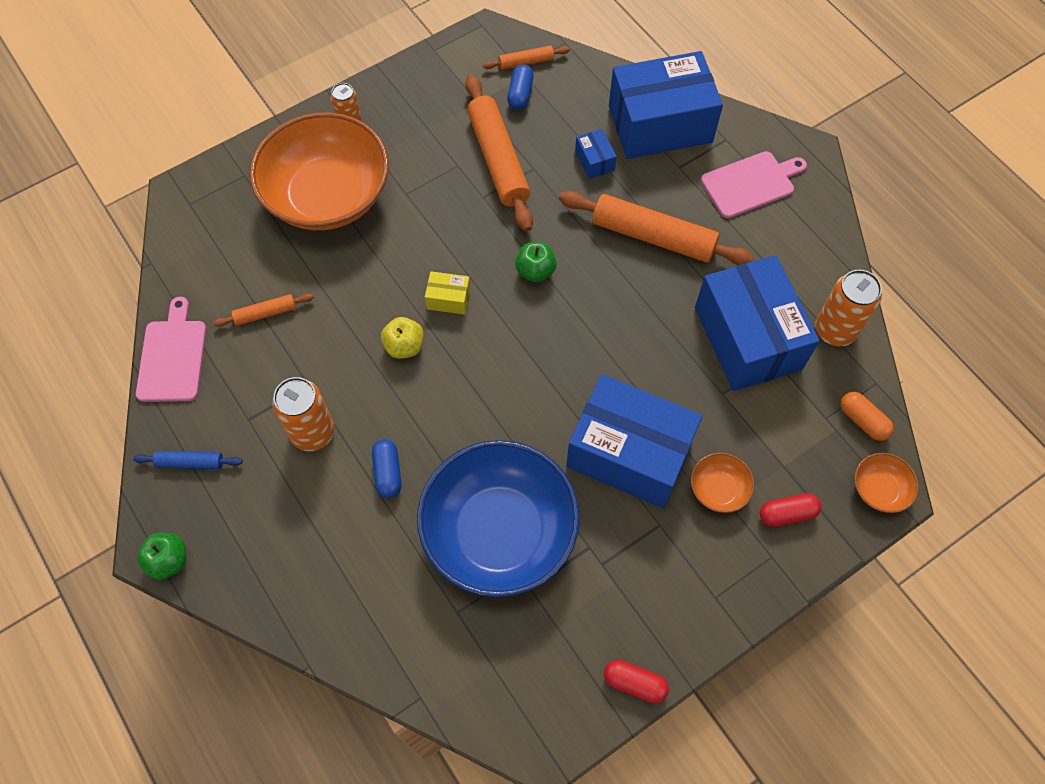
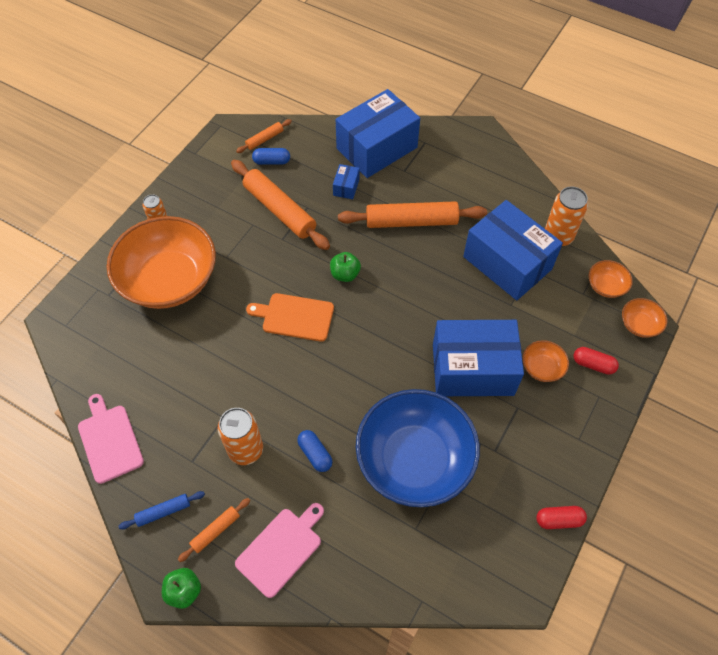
camera: 25 degrees left, 5 degrees down
(265, 313) = (165, 380): orange rolling pin -> orange rolling pin (215, 531)
(404, 346) = (280, 361): yellow apple -> none
(448, 299) = (295, 317): yellow box -> orange cutting board
(520, 94) = (272, 161): blue capsule -> blue capsule turned 75 degrees counterclockwise
(594, 161) = (346, 187): blue box -> blue box turned 60 degrees clockwise
(751, 183) = (456, 164): pink cutting board -> pink cutting board (281, 549)
(787, 514) = (593, 364): red capsule -> red capsule turned 60 degrees clockwise
(862, 421) = (606, 286): orange capsule -> orange bowl

